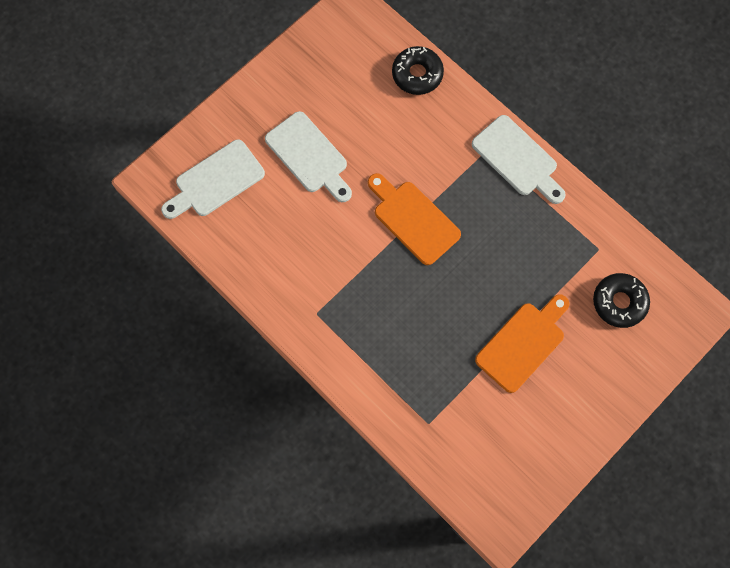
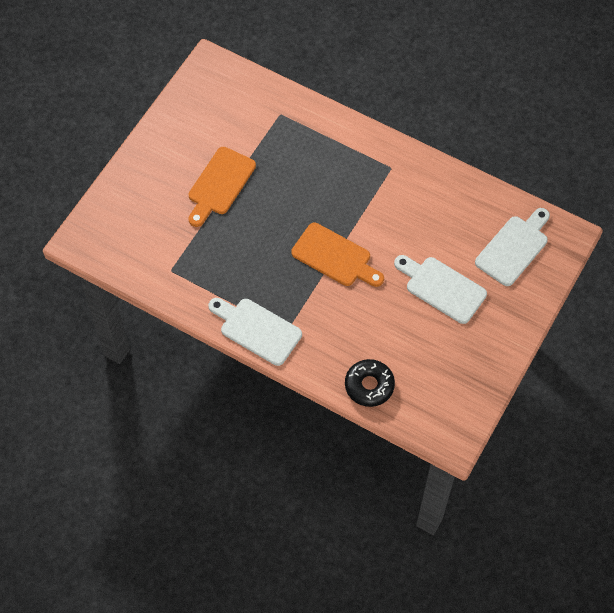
camera: 165 degrees right, 10 degrees down
(619, 302) = (146, 233): black donut -> none

